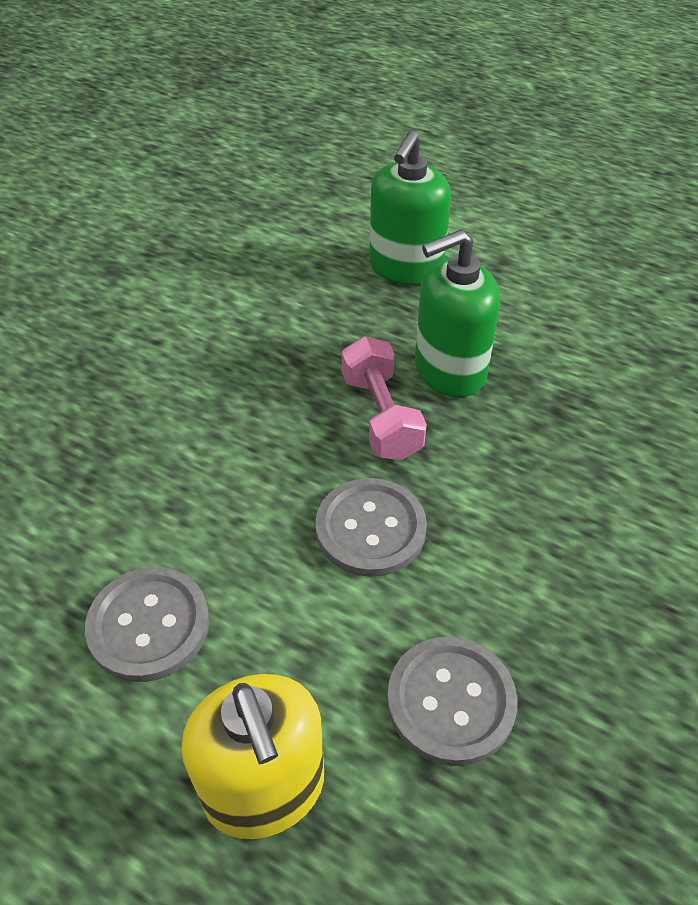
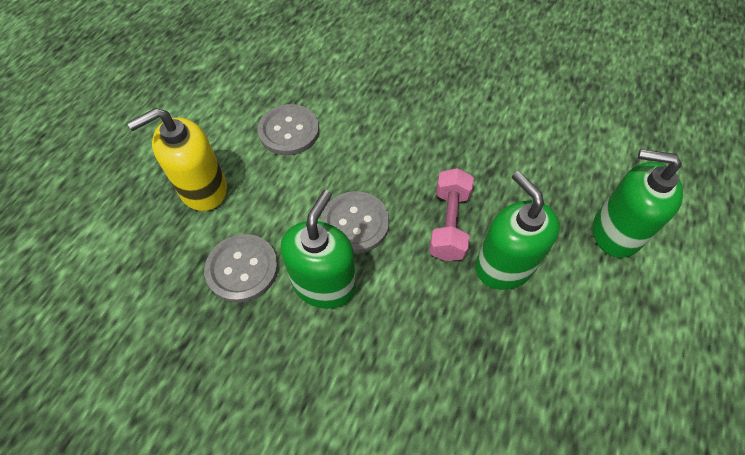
camera: 85 degrees right, 10 degrees up
(381, 416) = (449, 224): pink dumbbell -> pink dumbbell turned 60 degrees counterclockwise
(479, 576) = (324, 284): none -> green soap dispenser

